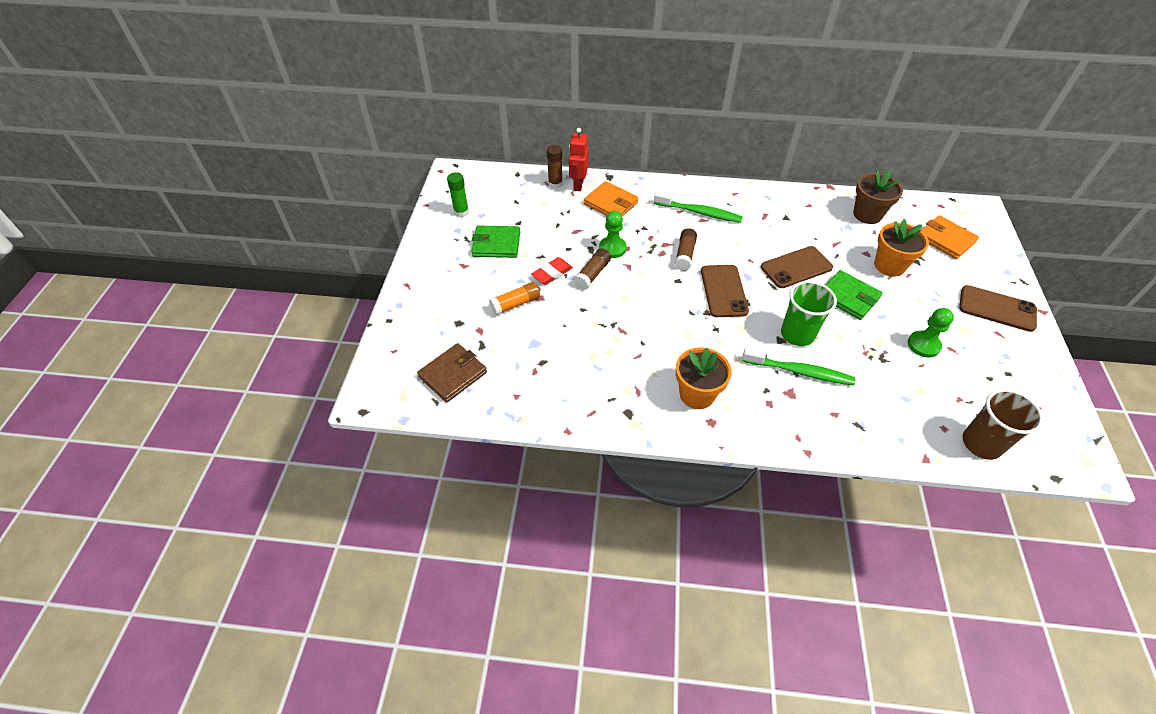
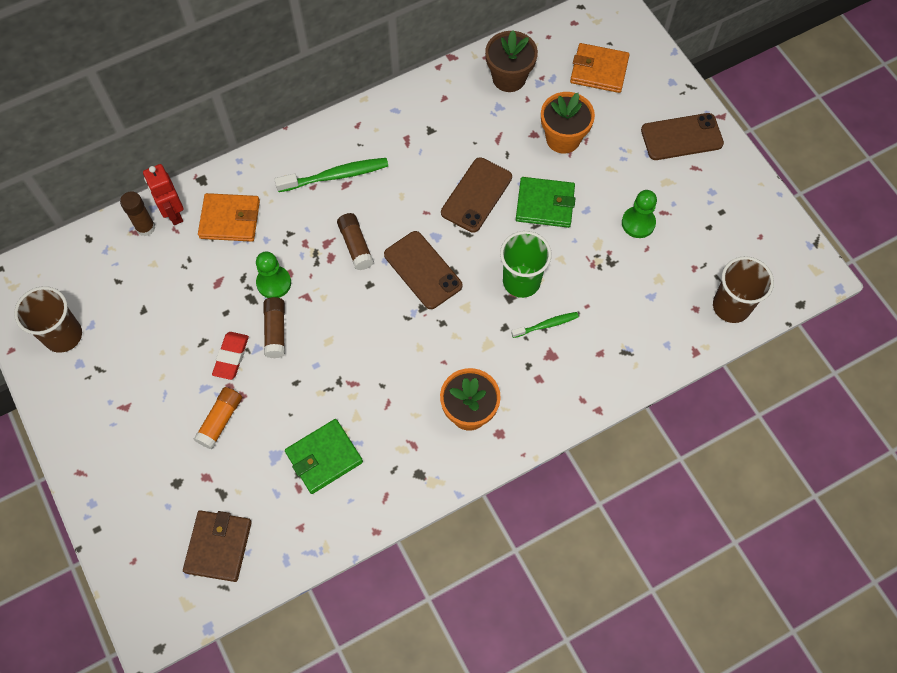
camera: 35 degrees left, 15 degrees up
(461, 212) = (63, 335): green glue stick -> brown cup
(496, 244) = (140, 355): green wallet -> green wallet (324, 457)
(799, 372) = (546, 325): green toothbrush -> green toothbrush, size x0.58

